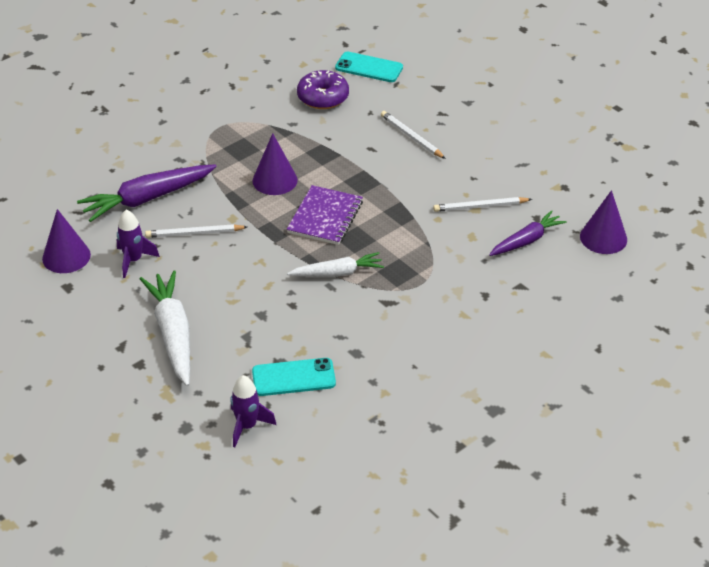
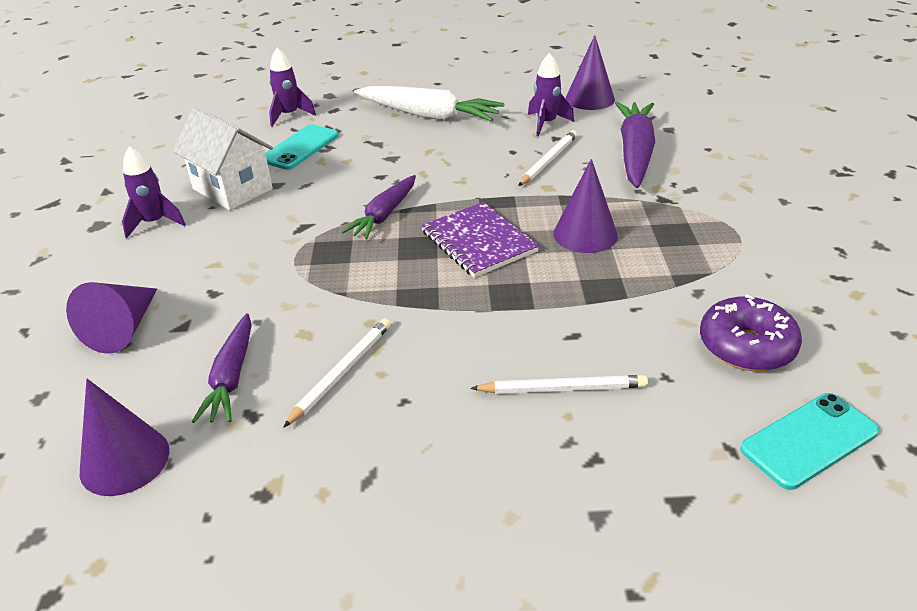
camera: 130 degrees right, 5 degrees down
(337, 273) = (384, 215): white carrot -> purple carrot
(384, 372) = (233, 189): none -> white house
(461, 380) = (154, 223): none -> purple rocket
(548, 308) = (123, 328): none -> purple cone

